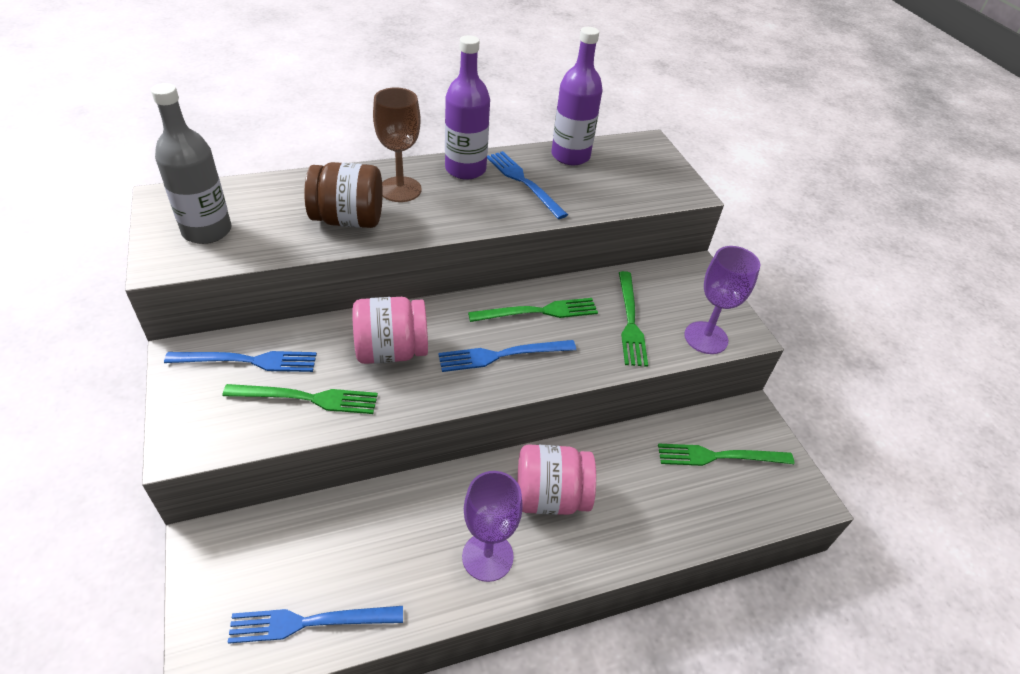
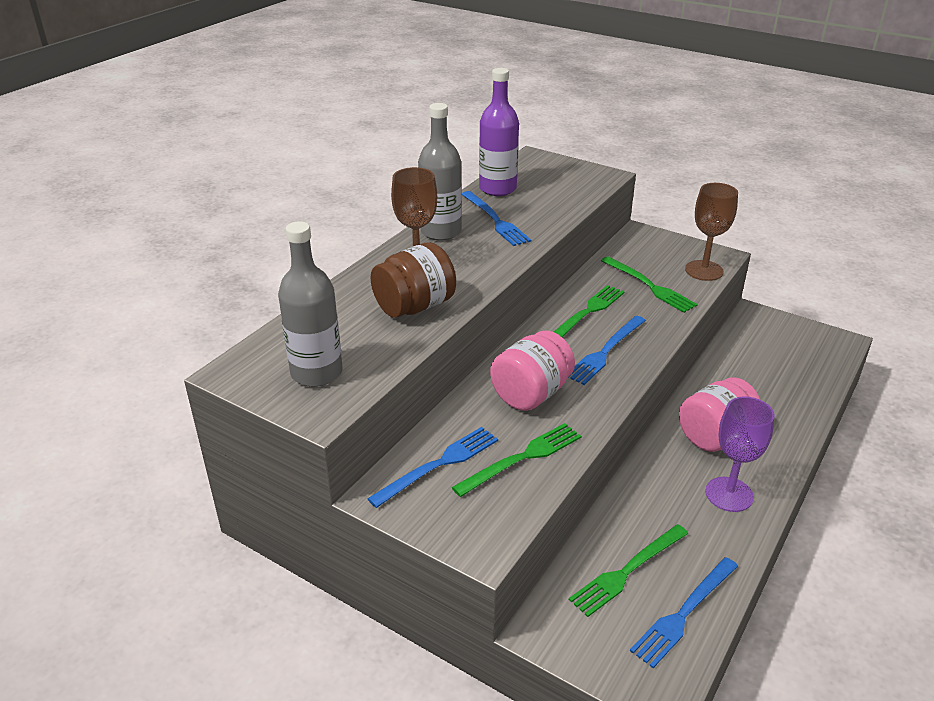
camera: 35 degrees left, 10 degrees down
(465, 169) = (441, 232): purple bottle -> grey bottle
(524, 182) = (495, 220): blue fork -> blue fork turned 135 degrees counterclockwise
(706, 338) = (704, 270): purple goblet -> brown goblet
(719, 456) = (770, 349): green fork -> green fork (627, 571)

